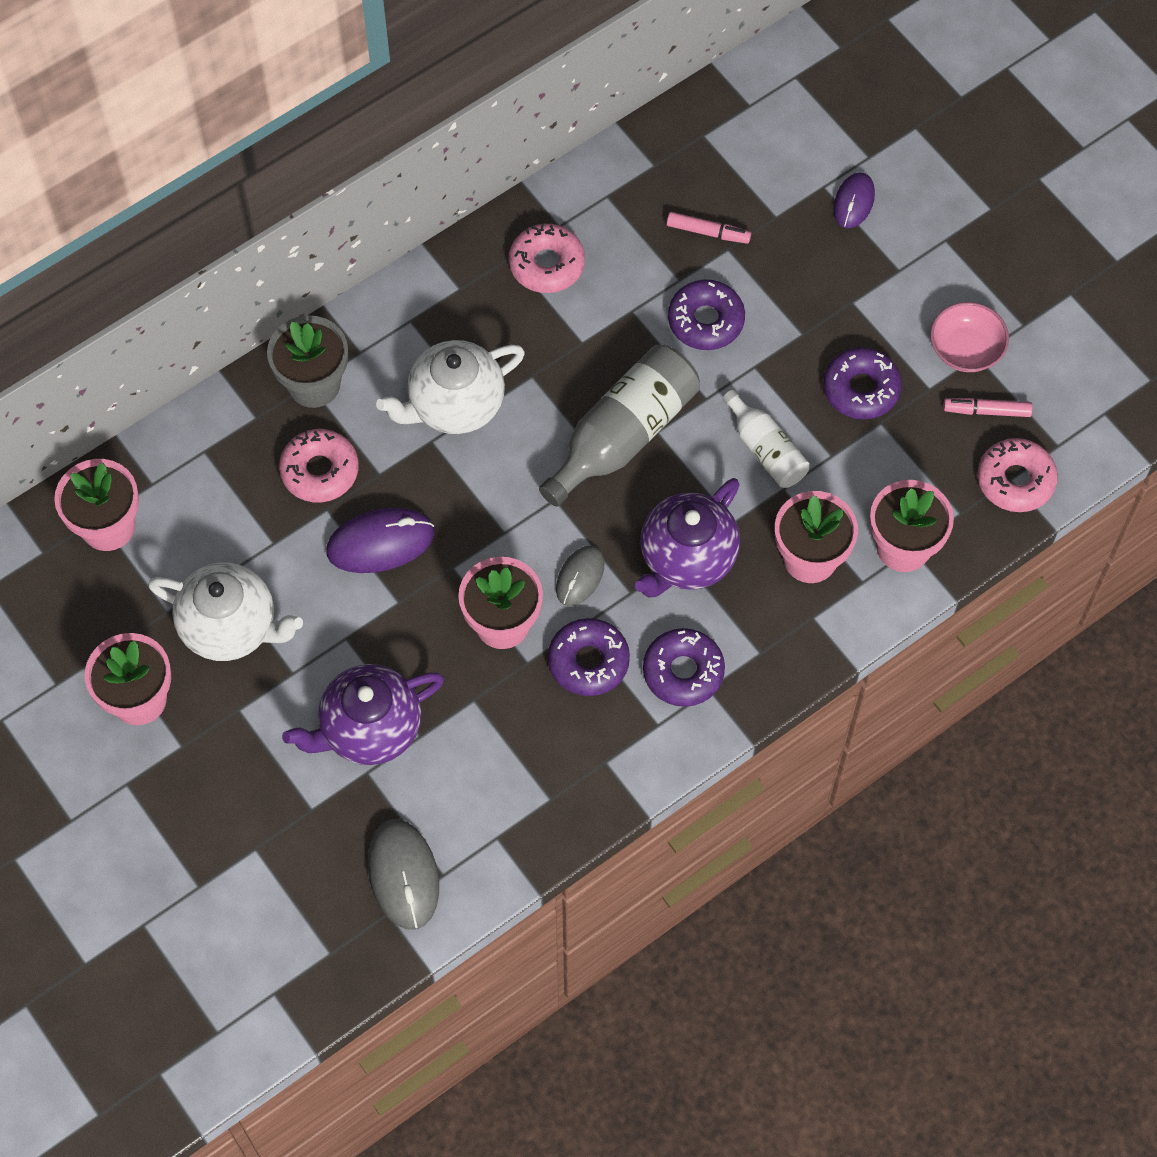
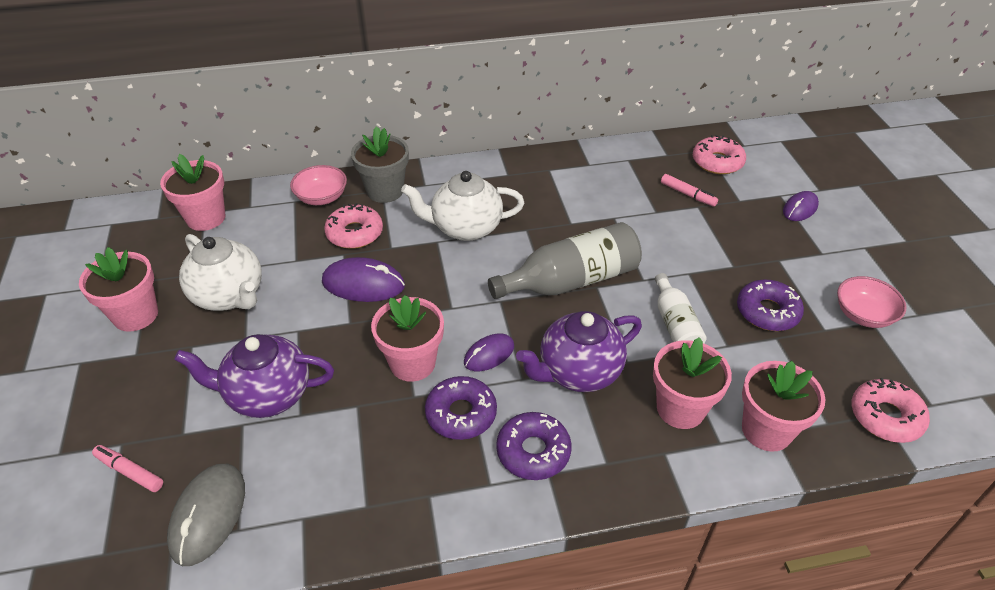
camera: 25 degrees right, 20 degrees down
(237, 430) = (321, 197): none -> pink bowl
(547, 264) = (570, 179): pink donut -> pink donut (717, 162)
(580, 577) = (489, 354): grey mouse -> purple mouse
(706, 321) = (664, 238): purple donut -> none
(986, 411) = (871, 359): pink marker -> pink marker (130, 471)

